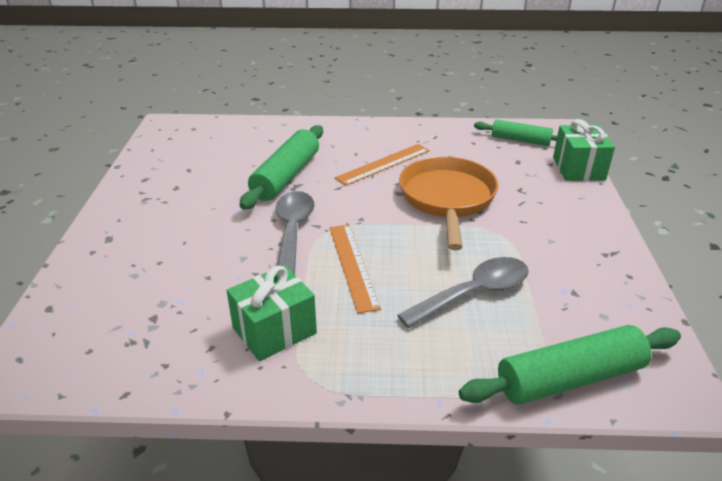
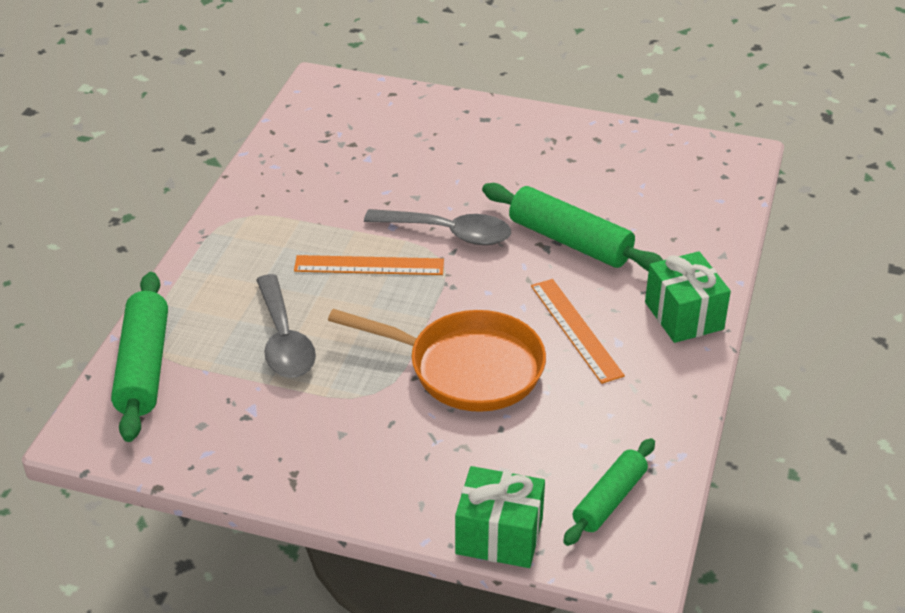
camera: 105 degrees right, 5 degrees up
(274, 330) = (300, 206): green gift -> green gift (683, 316)

